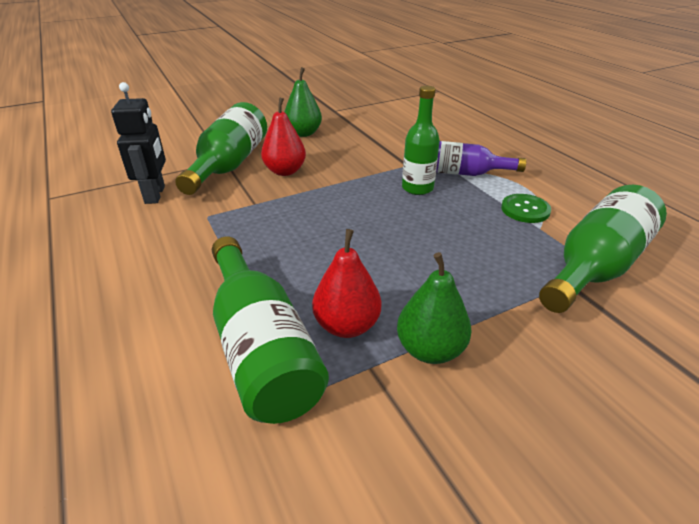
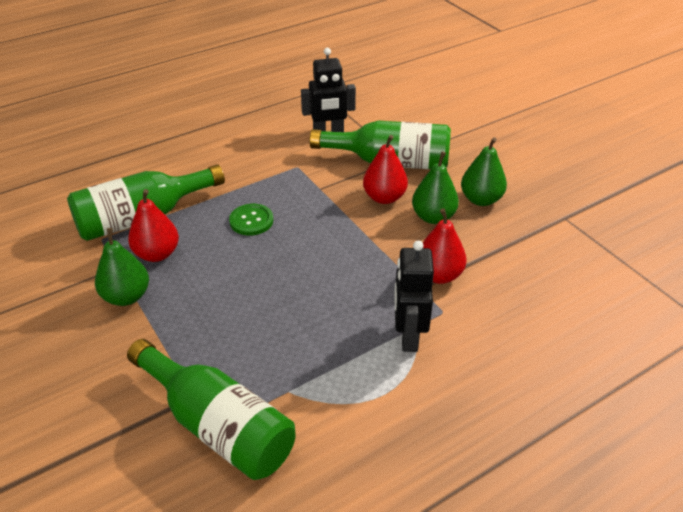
camera: 85 degrees right, 5 degrees up
(320, 153) = (433, 217): none -> green pear
(394, 157) = (438, 275): none -> red pear
(417, 188) = (364, 294): green bottle -> none
(464, 173) = (408, 336): purple bottle -> black robot
(525, 210) = (326, 384): green button -> green button (251, 221)

